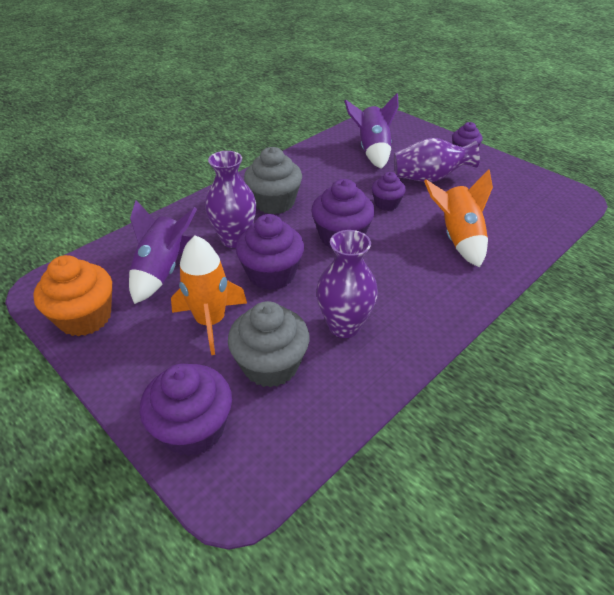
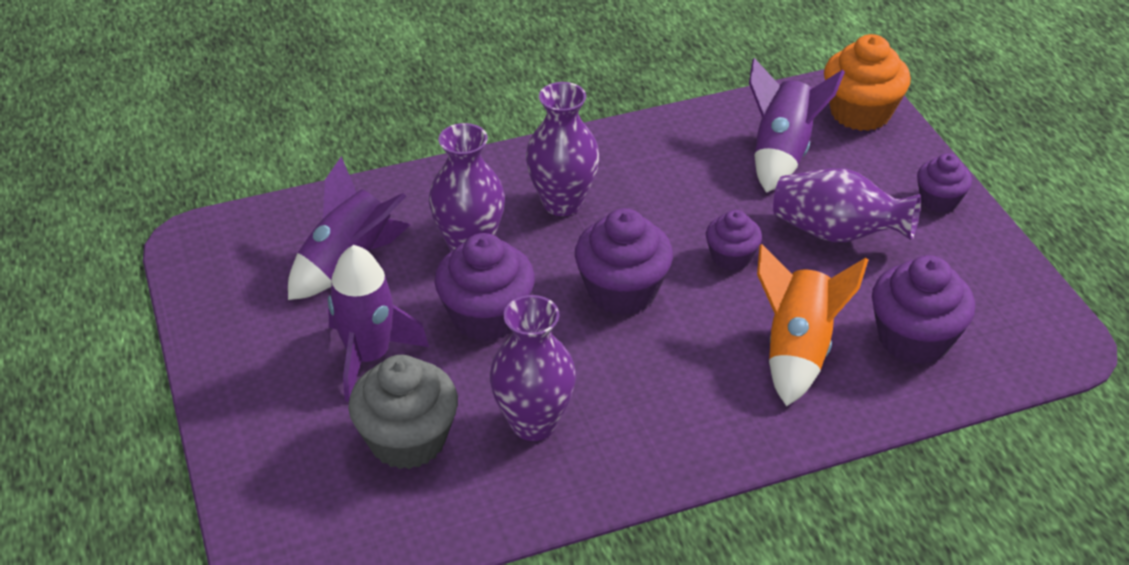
camera: 25 degrees right, 0 degrees up
(85, 317) = (224, 298): orange cupcake -> orange cupcake (860, 112)
(193, 429) = (275, 481): purple cupcake -> purple cupcake (914, 339)
(211, 322) = (369, 357): orange rocket -> purple rocket
(274, 202) = (562, 203): grey cupcake -> purple vase

